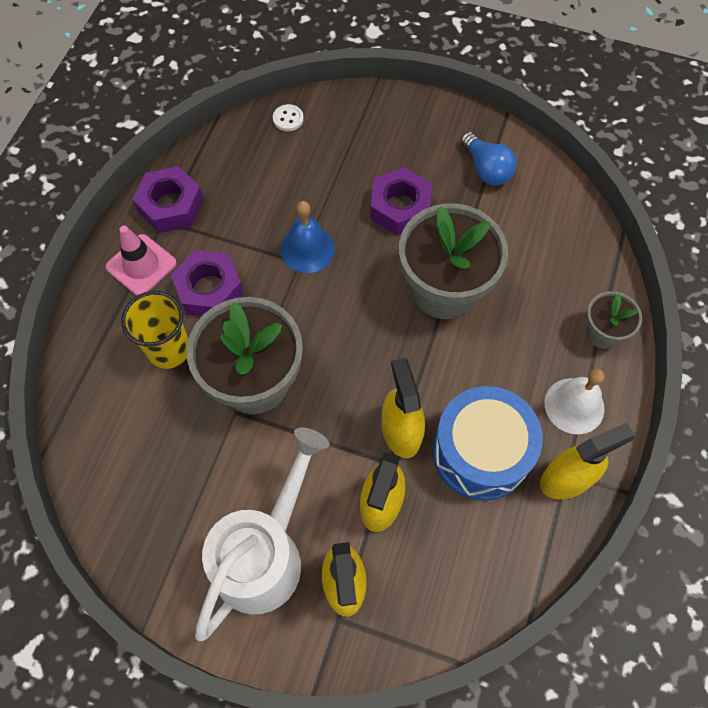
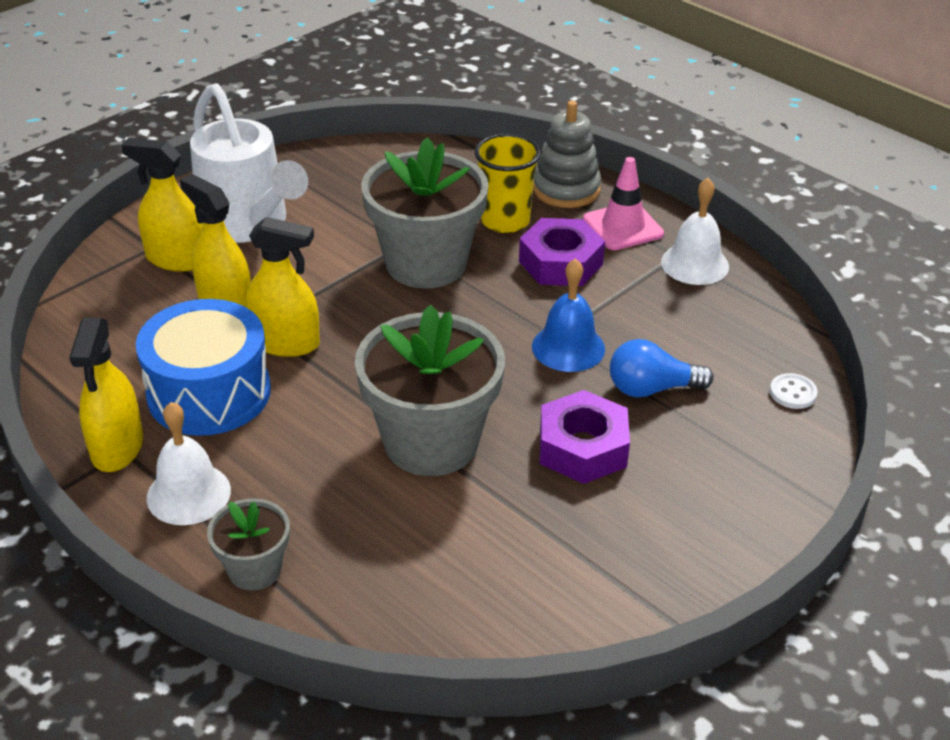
camera: 115 degrees right, 25 degrees down
(102, 323) = (566, 189): none -> grey stacking toy
(171, 206) = (694, 264): purple nut -> white bell
(486, 169) = (598, 564): blue light bulb -> blue light bulb (651, 389)

